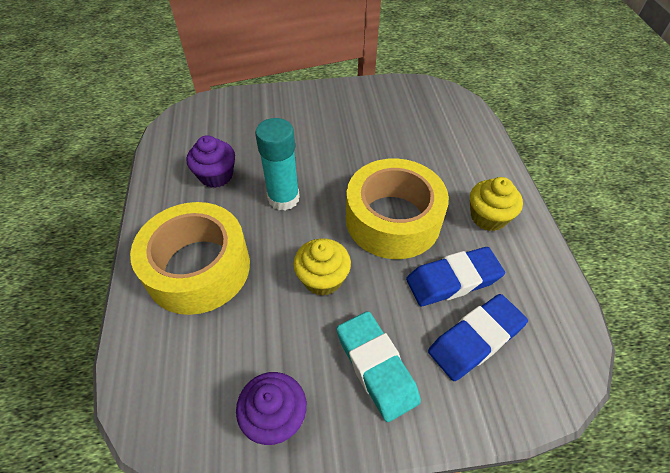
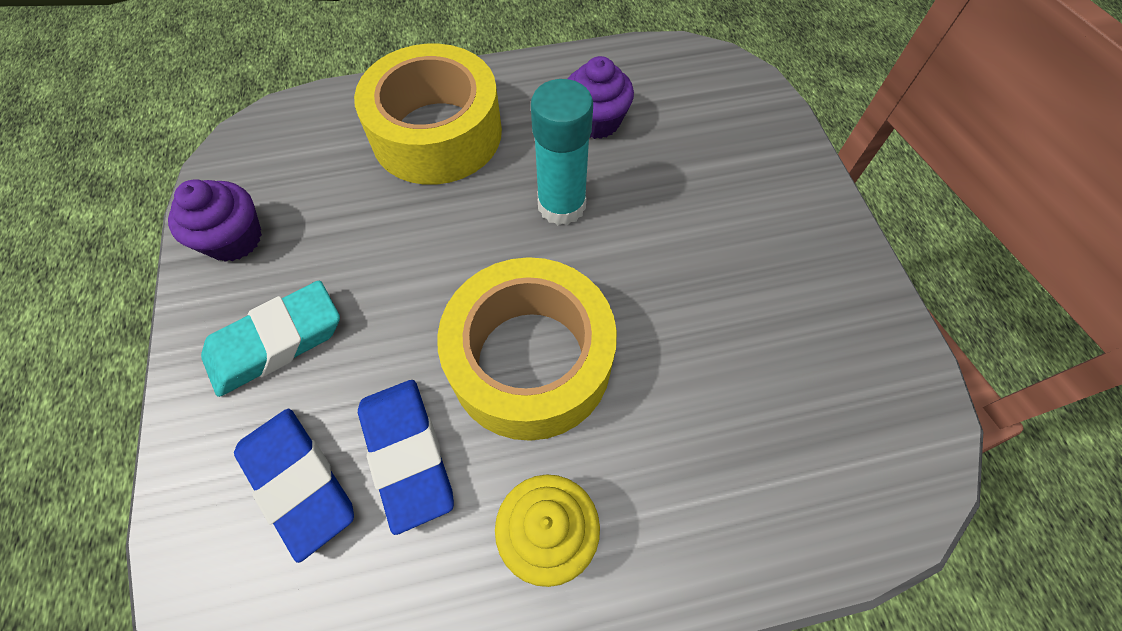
camera: 85 degrees right, 10 degrees up
(322, 278) = (416, 269): yellow cupcake -> none

